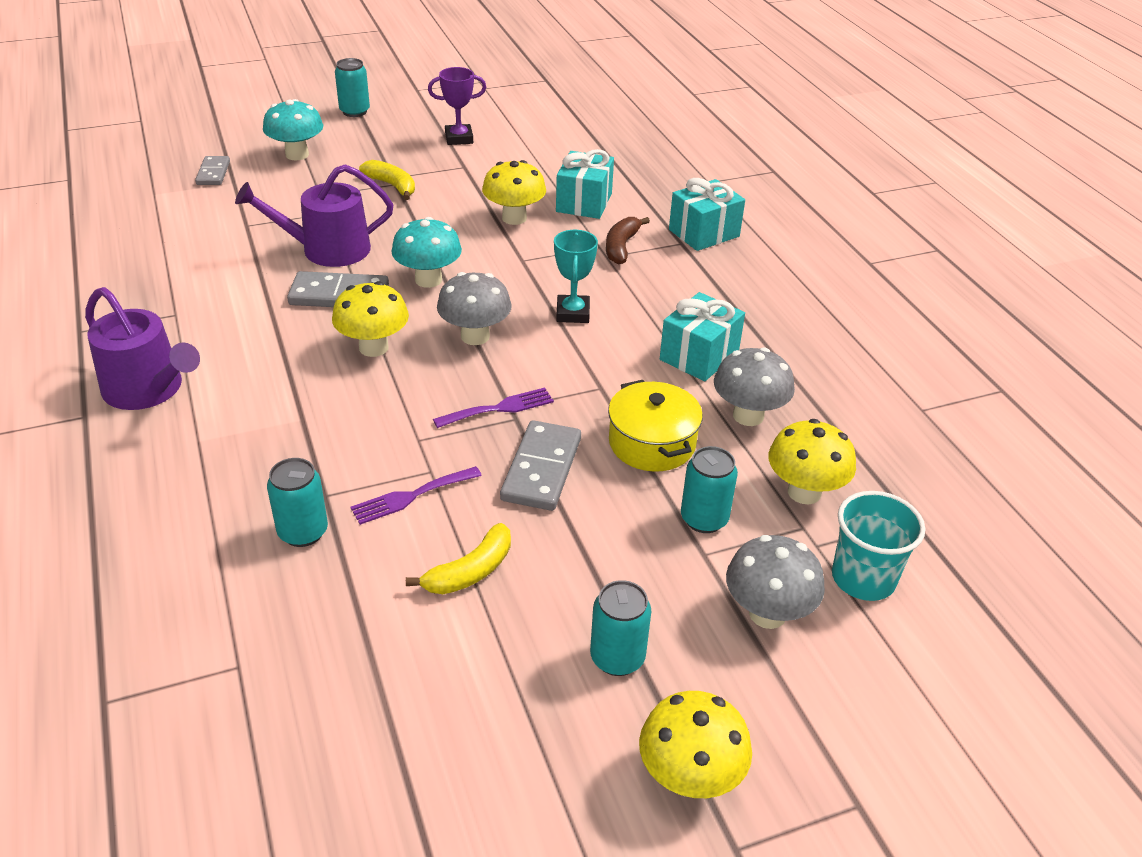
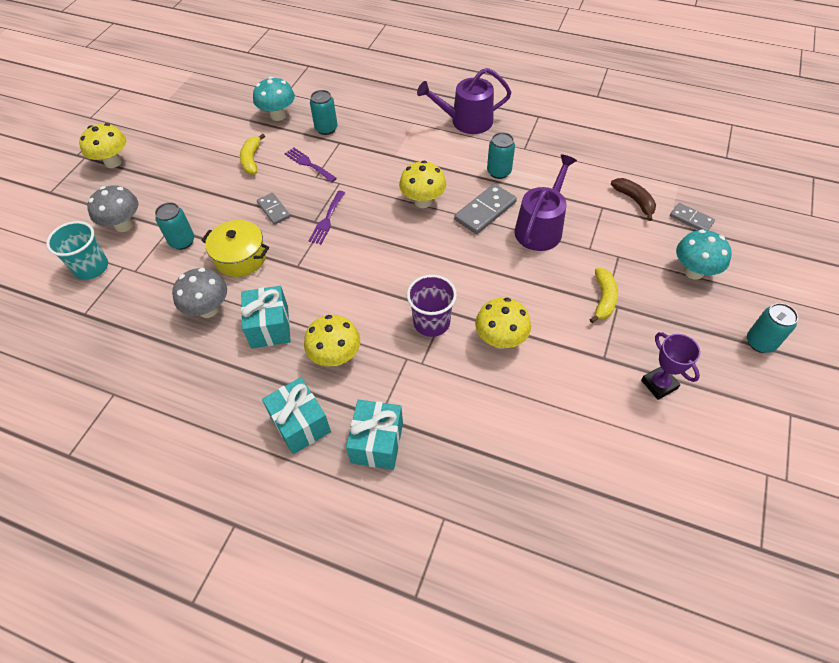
camera: 135 degrees right, 15 degrees up
(392, 185) = (603, 299): yellow banana -> yellow banana turned 75 degrees counterclockwise
(411, 496) = (308, 164): purple fork -> purple fork turned 60 degrees counterclockwise
(428, 280) = (465, 254): turquoise mushroom -> turquoise mushroom (278, 115)
(459, 138) = (659, 384): purple trophy -> purple trophy turned 60 degrees counterclockwise
(475, 336) = (391, 243): grey mushroom -> none
(542, 469) = (273, 210): grey domino -> grey domino, size x0.63
(547, 261) = (431, 322): none -> purple cup
(572, 313) = (367, 297): turquoise trophy -> none
(584, 202) = (486, 397): turquoise gift -> turquoise gift (300, 424)
(617, 658) = (168, 173): turquoise can -> turquoise can (499, 172)
(621, 247) = (409, 375): brown banana -> brown banana (634, 200)
(804, 492) = (146, 288): yellow mushroom -> yellow mushroom (336, 357)

